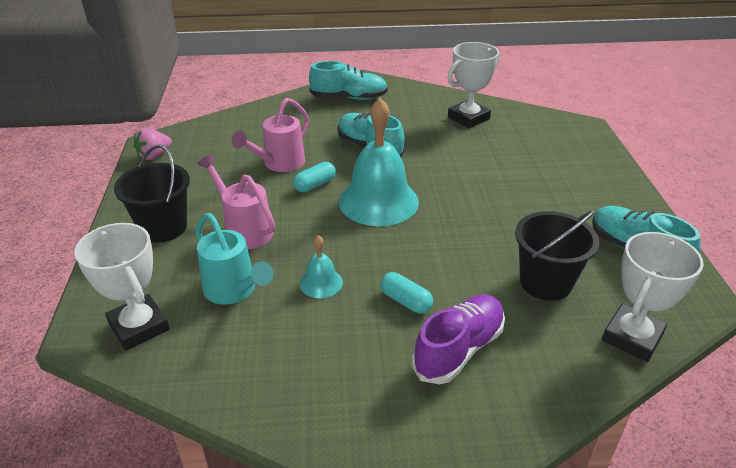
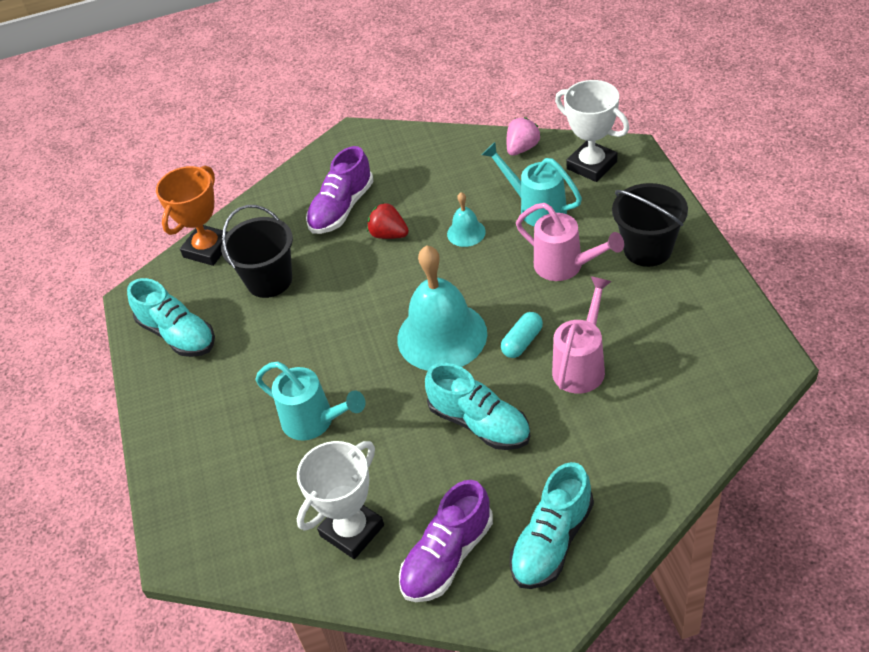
camera: 175 degrees right, 10 degrees up
(154, 155) = (747, 340): pink strawberry -> pink strawberry (522, 148)
(349, 98) = (552, 541): turquoise shoe -> turquoise shoe turned 45 degrees counterclockwise
(405, 301) = (389, 234): turquoise capsule -> red strawberry
(411, 101) = (447, 556): none -> purple shoe
(493, 169) = (314, 421): none -> turquoise watering can
(632, 337) = (208, 249): white trophy -> orange trophy

